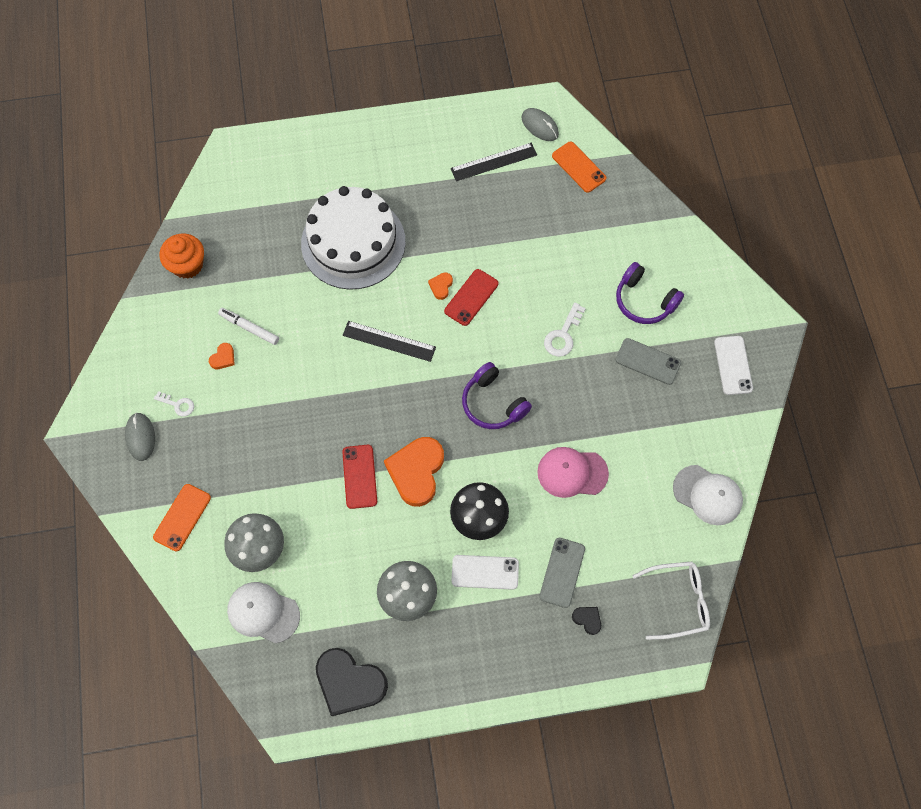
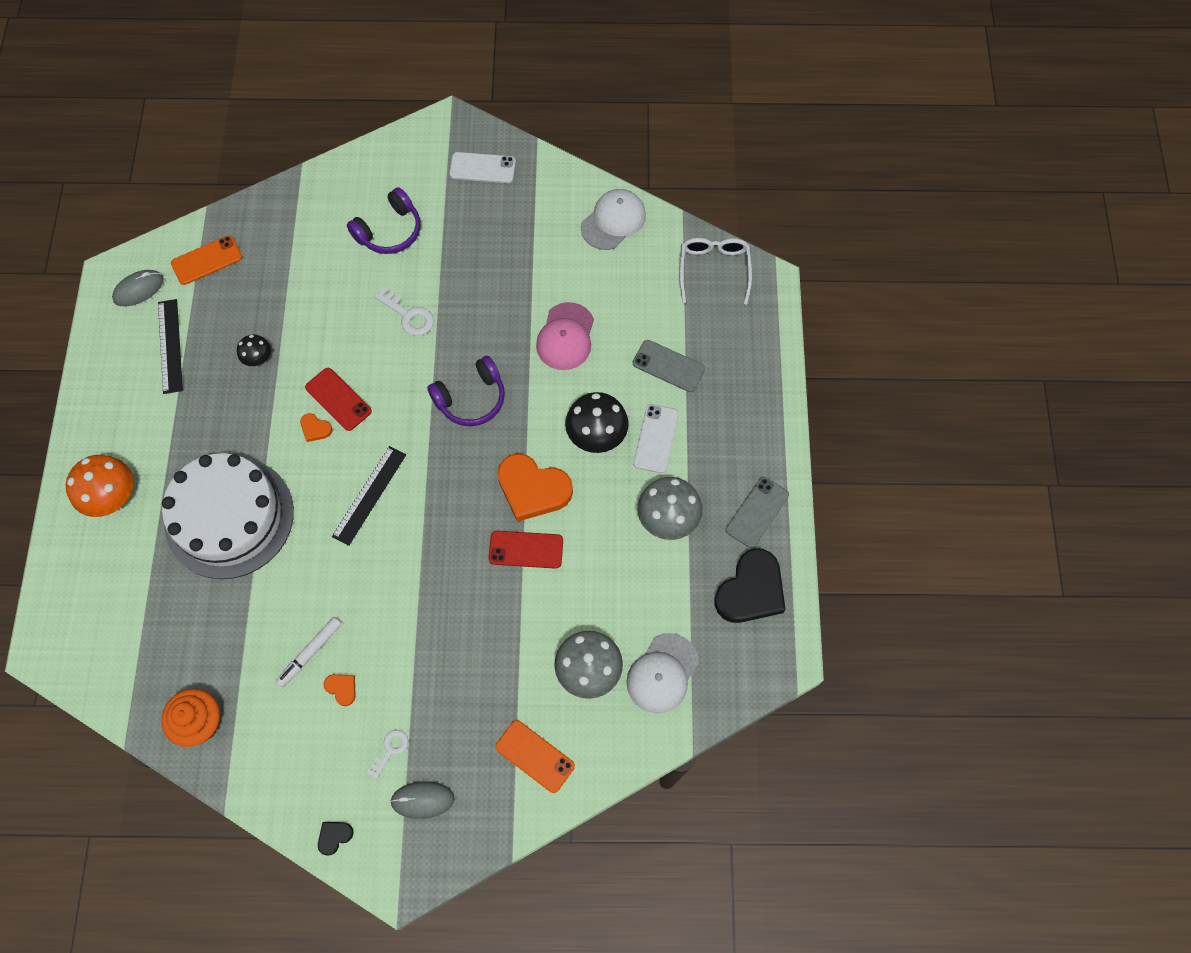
camera: 80 degrees left, 0 degrees up
(357, 157) = (112, 496): none -> orange mushroom
(496, 228) = (258, 358): none -> black mushroom
(587, 619) = (719, 352): black heart -> black heart (334, 836)
(648, 361) = (459, 242): grey phone -> grey phone (757, 512)

